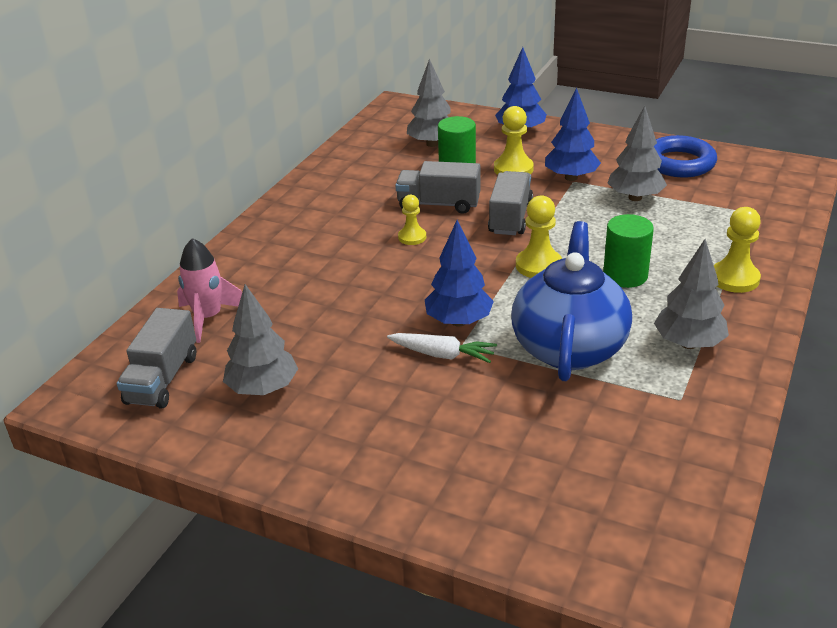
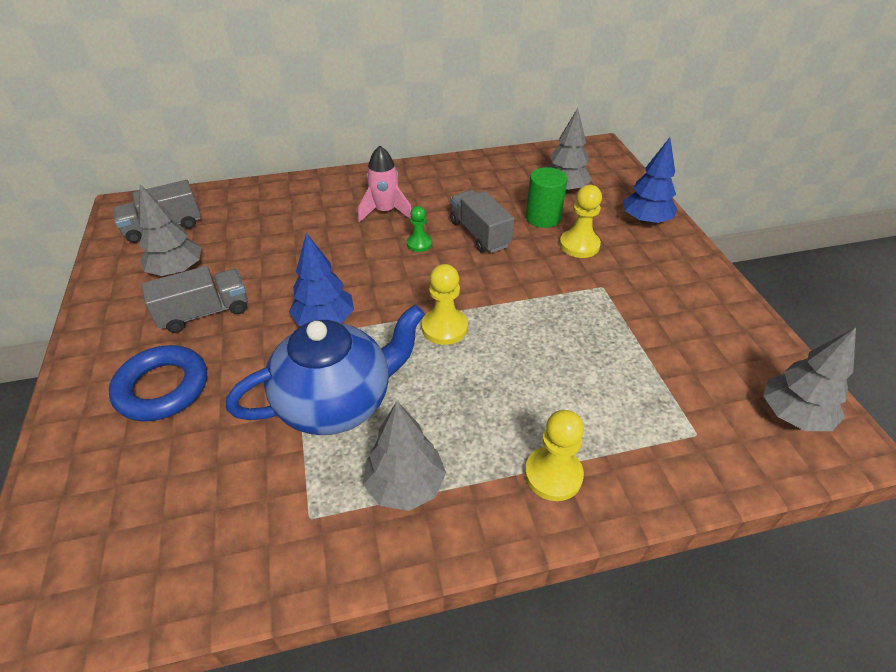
camera: 50 degrees right, 10 degrees up
(208, 318) = (242, 210): pink rocket -> pink rocket (385, 211)
(412, 237) = (419, 244): yellow pawn -> green pawn
(442, 355) = (273, 334): white carrot -> none
(510, 218) = (501, 279): grey truck -> grey truck (204, 313)
(571, 177) = (606, 283): blue tree -> none
(625, 275) = (480, 389): green cylinder -> none
(635, 198) = (622, 337): grey tree -> grey tree (793, 415)
(679, 163) = (724, 339): blue ring -> blue ring (162, 388)

